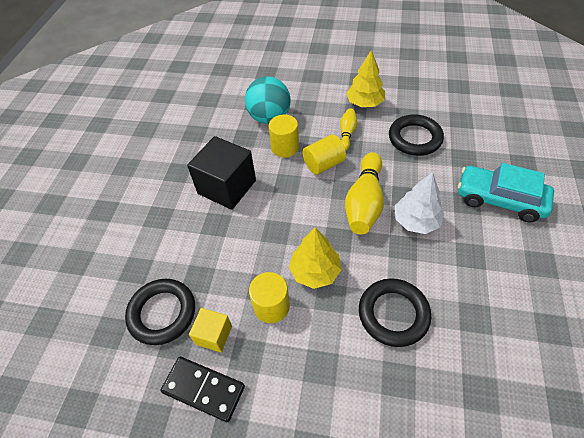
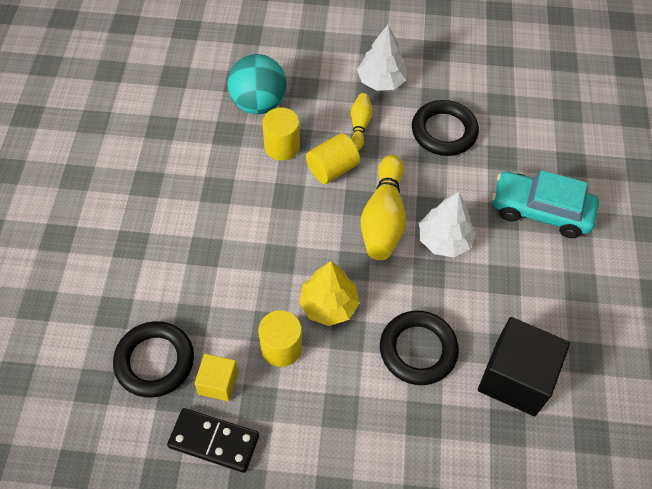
camera: 10 degrees left, 5 degrees up
(227, 187) = (213, 202): black cube -> black cube (515, 378)
(365, 103) = (381, 81): yellow tree -> white tree

